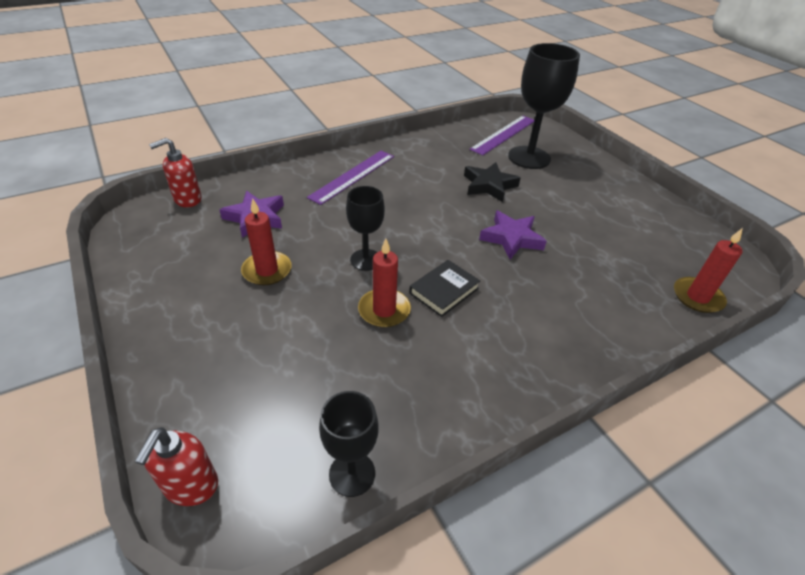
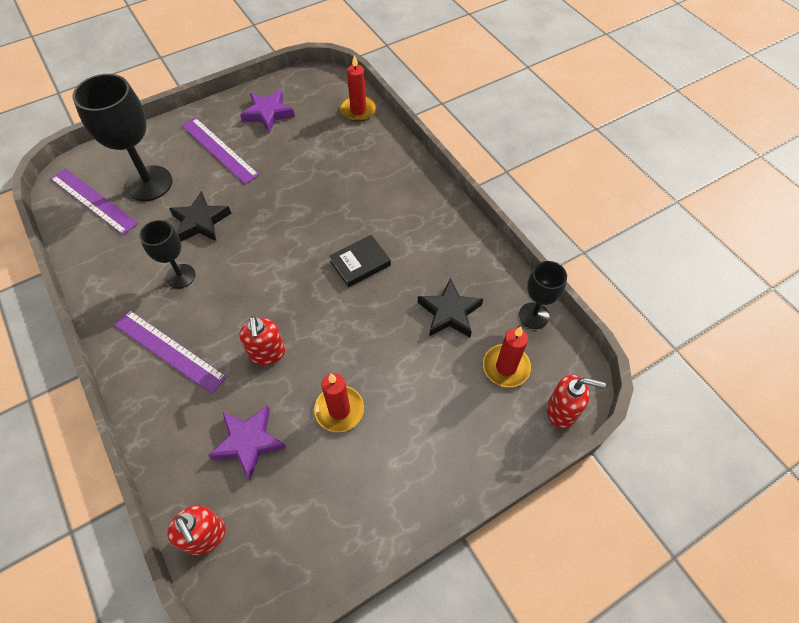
camera: 90 degrees left, 15 degrees up
(339, 226) = (267, 353): none -> red soap dispenser
(366, 260) = (321, 324): black goblet -> black goblet (180, 276)
(368, 369) = (449, 312): none -> black star
(384, 310) = (386, 306): red candle -> red candle (506, 367)
(444, 291) = (360, 263): black book -> black book turned 75 degrees counterclockwise
(511, 238) = (289, 211): purple star -> purple star (268, 113)
(584, 192) = (219, 150): none -> purple ruler

